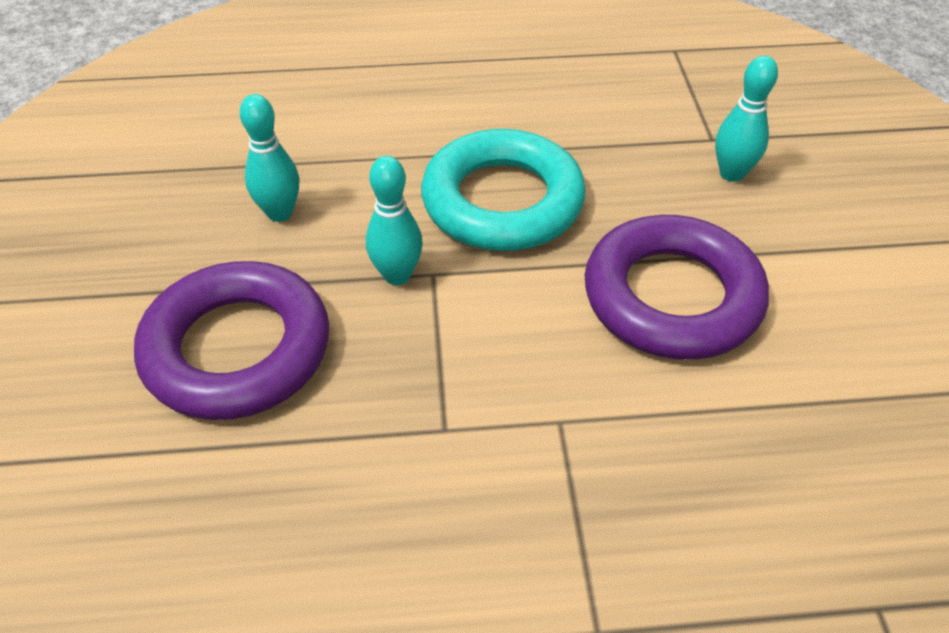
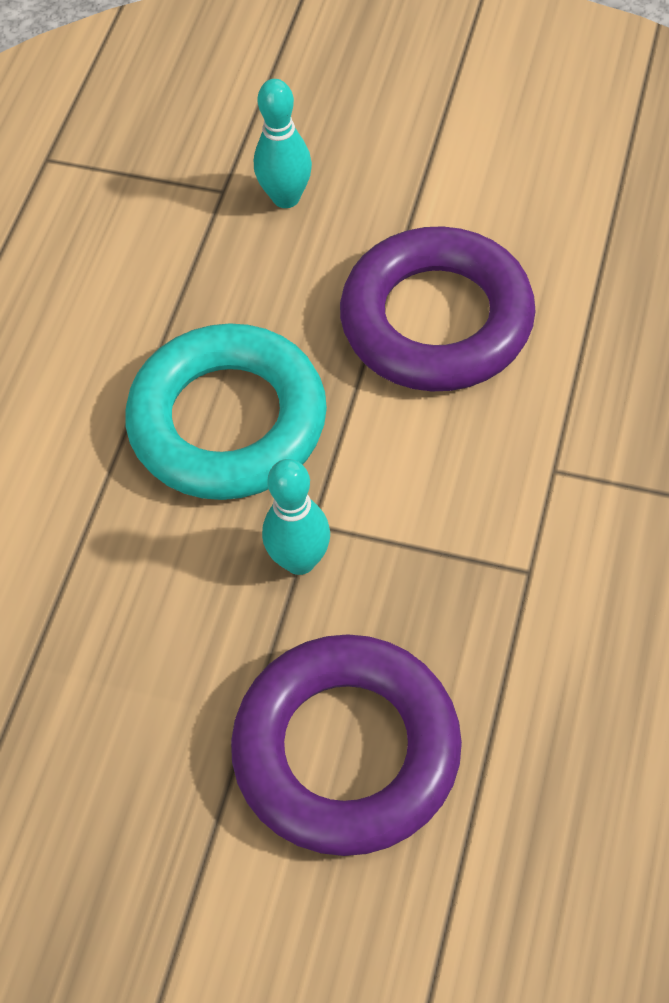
camera: 65 degrees left, 10 degrees up
(280, 213) = (135, 664): turquoise bowling pin -> none

